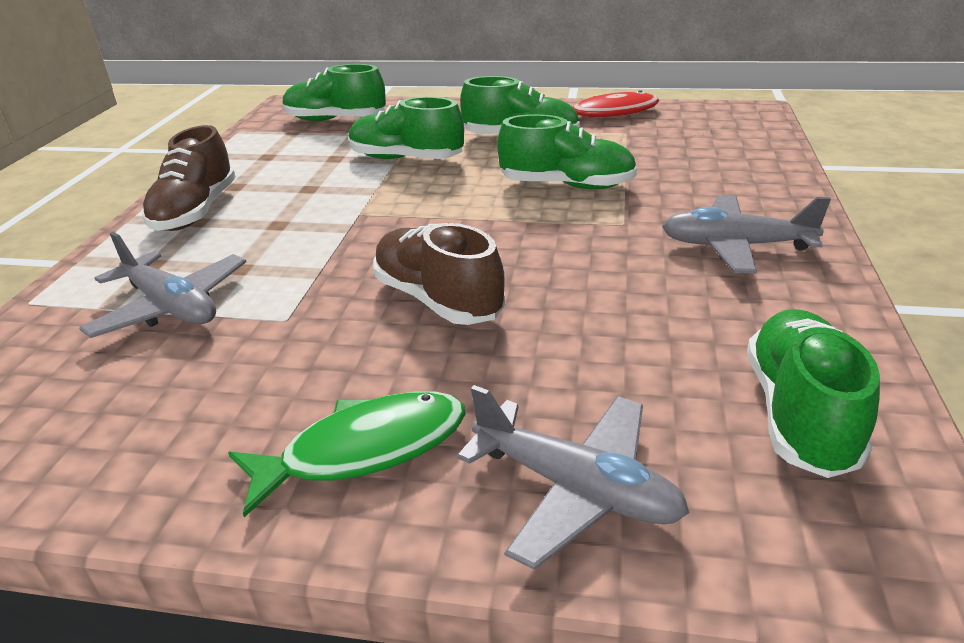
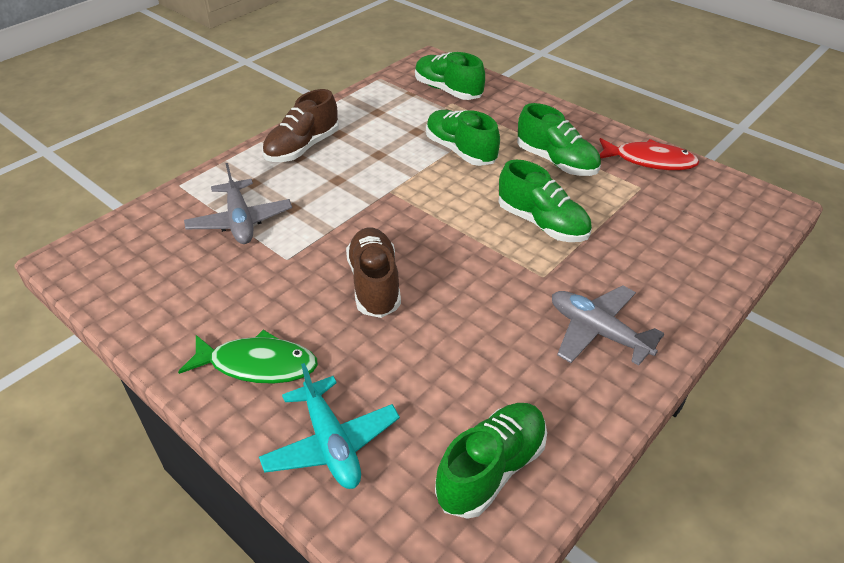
camera: 30 degrees right, 10 degrees up
(575, 489) = (331, 443): grey plane -> turquoise plane

